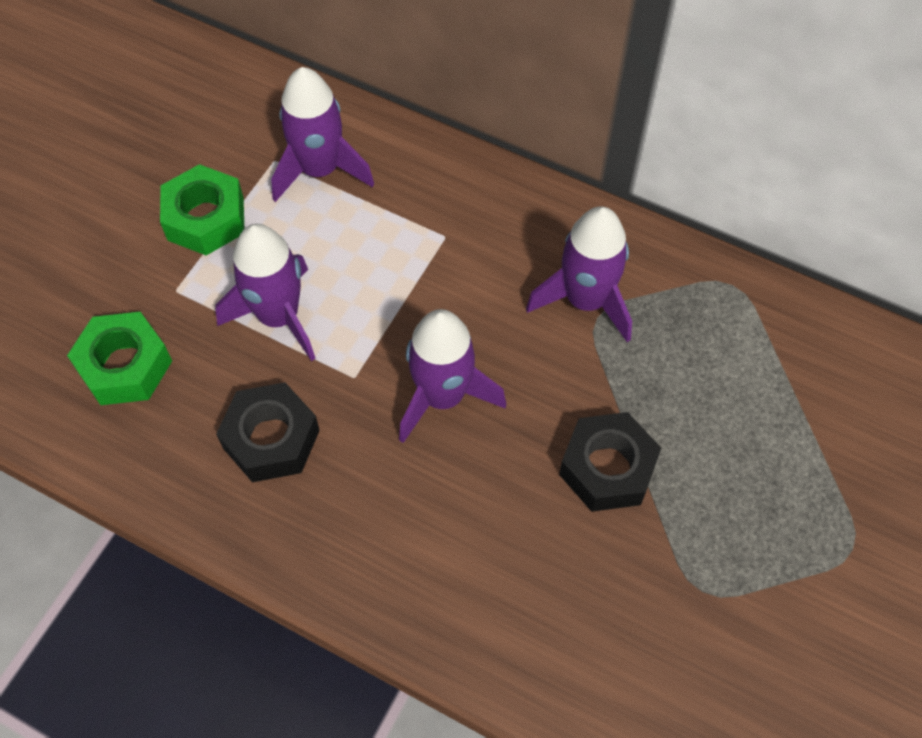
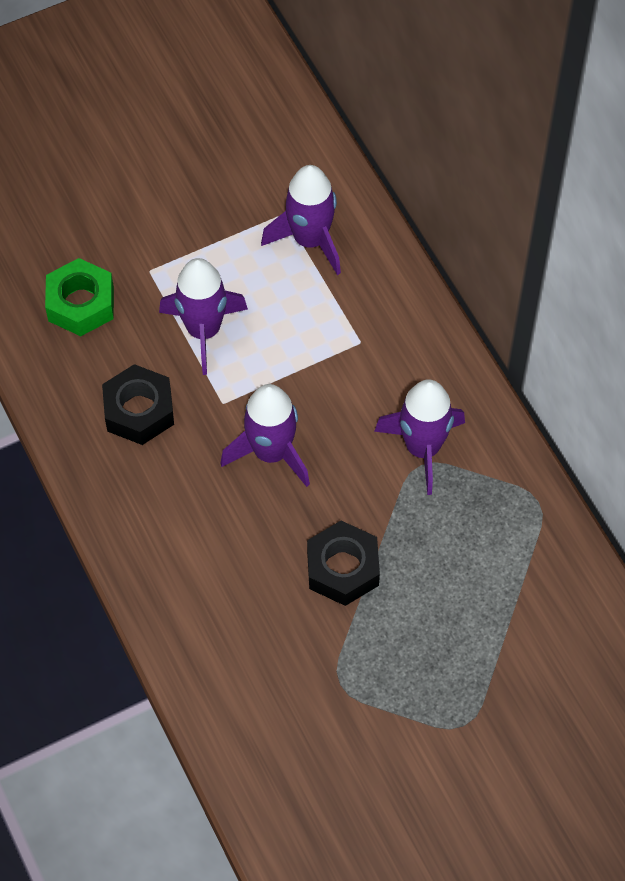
camera: 35 degrees right, 0 degrees up
(206, 218) = (205, 230): green nut -> none

